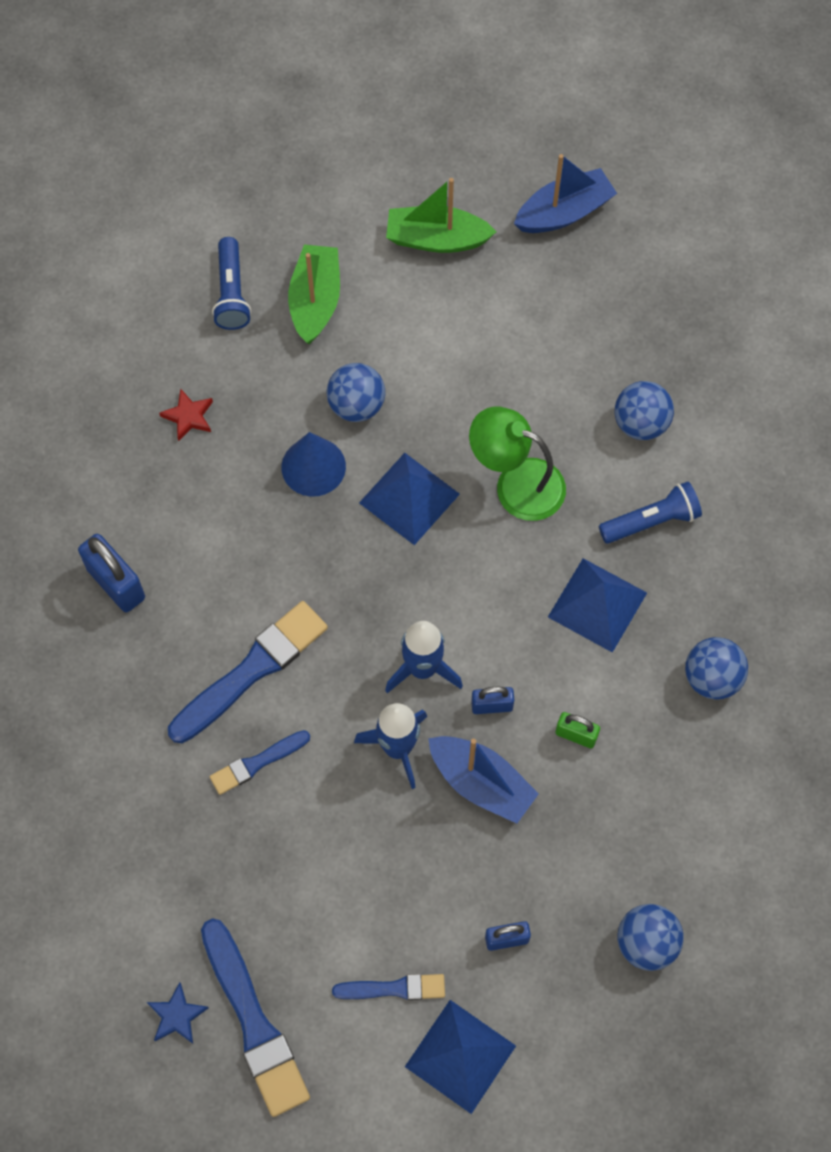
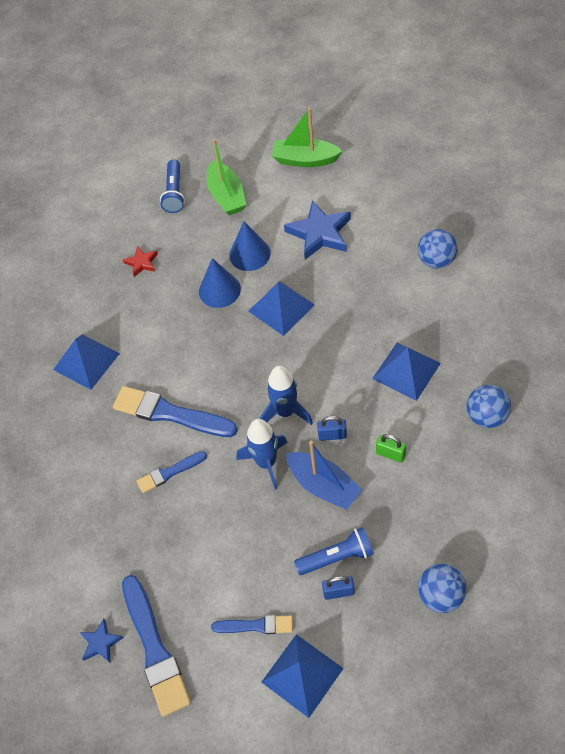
camera: 10 degrees right, 10 degrees down
(116, 583) = (86, 361): blue padlock -> blue pyramid
(251, 670) = (170, 414): blue brush -> blue brush turned 120 degrees counterclockwise
(315, 301) = (227, 196): green boat -> green boat turned 150 degrees clockwise
(356, 405) = (249, 254): blue ball -> blue cone
(463, 372) = (320, 233): none -> blue star
(516, 483) = (352, 298): green lamp -> none
(564, 212) = (387, 142): blue boat -> none
(651, 521) = (443, 319): blue flashlight -> blue flashlight (337, 557)

